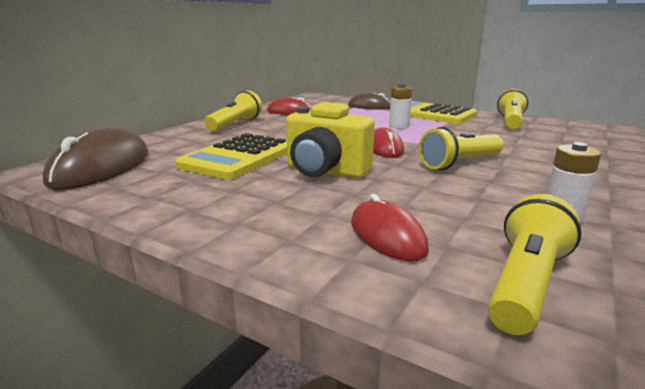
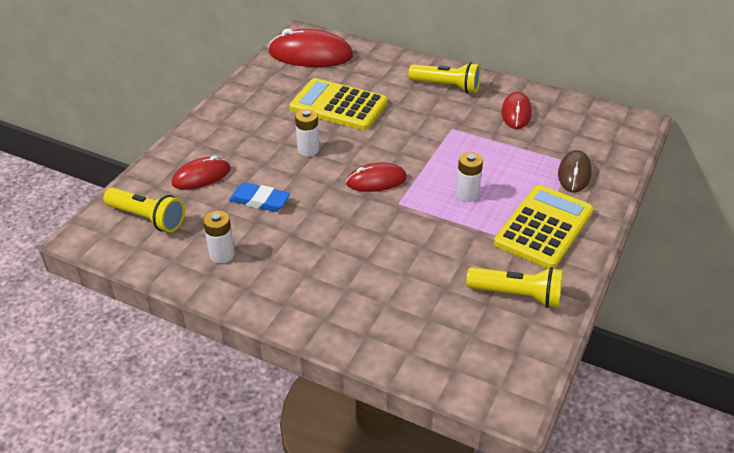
camera: 85 degrees right, 20 degrees up
(101, 167) = (310, 55): brown mouse -> red mouse
(325, 171) = (308, 149): yellow camera -> white battery
(435, 195) = (260, 200): none -> blue eraser
(459, 163) = (334, 222): yellow flashlight -> none

